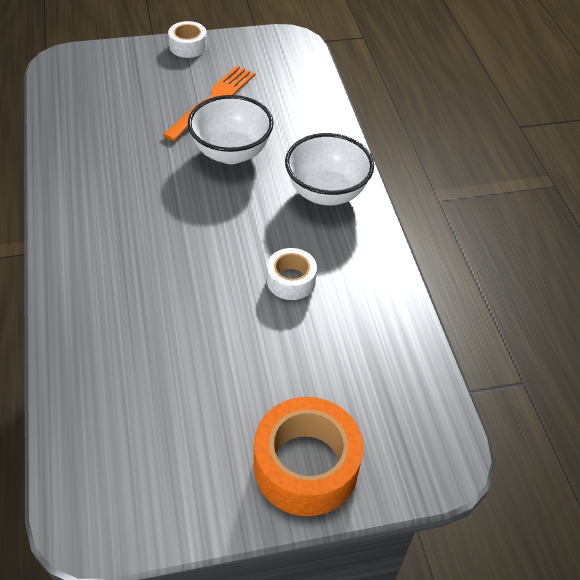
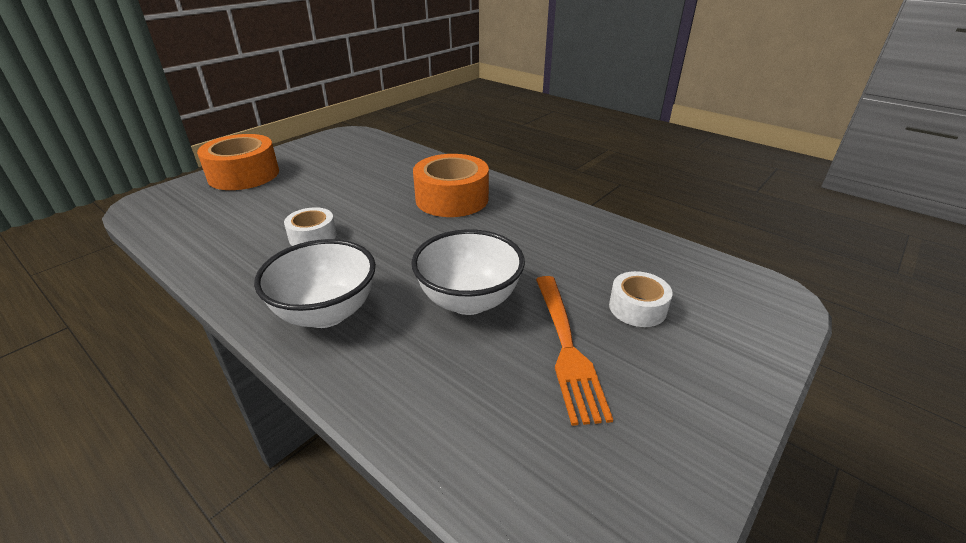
camera: 145 degrees right, 15 degrees down
(126, 261) = (452, 199): none -> orange tape
(188, 46) = (722, 414): white tape -> white tape (637, 308)

